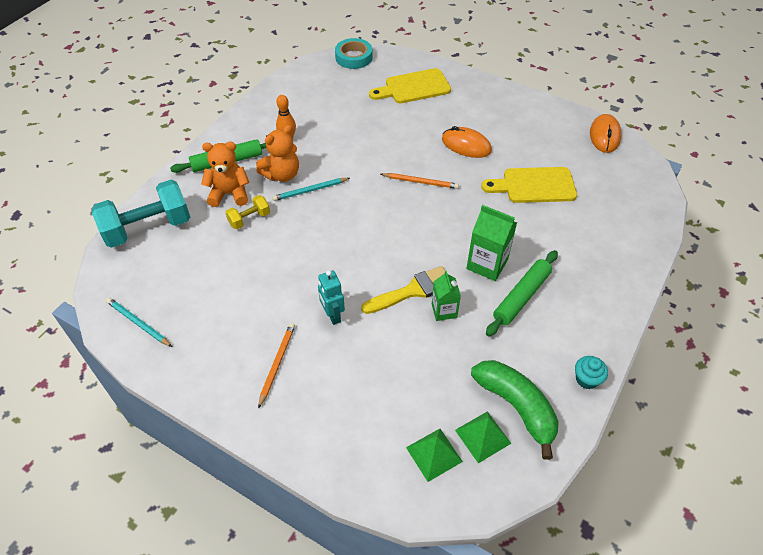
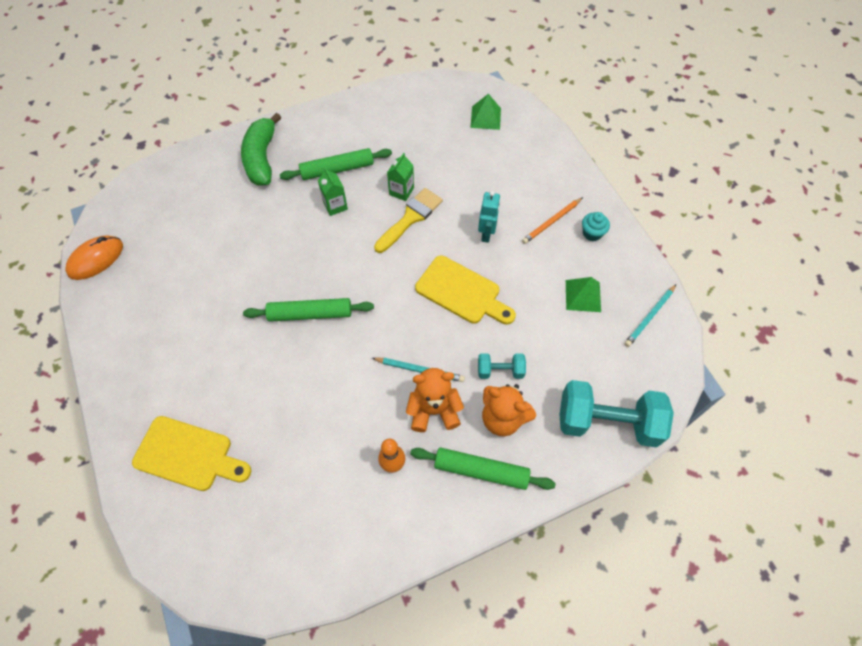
camera: 145 degrees left, 10 degrees up
(138, 323) = (650, 317): turquoise pencil -> turquoise pencil turned 60 degrees clockwise
(249, 219) = (500, 370): yellow dumbbell -> turquoise dumbbell
(354, 57) = (200, 573): turquoise tape -> none
(413, 290) = (410, 218): yellow brush -> yellow brush turned 120 degrees clockwise
(420, 182) = (310, 314): orange pencil -> green rolling pin
(466, 145) = (226, 330): orange mouse -> none
(482, 436) = (448, 110): green pyramid -> green pyramid (583, 296)
(487, 264) = (335, 206): green carton -> green carton, size x0.64
(516, 407) = (413, 113): green banana -> green banana (262, 158)
(534, 185) = (220, 248): yellow cutting board -> yellow cutting board (461, 292)
(586, 379) = (354, 103): turquoise cupcake -> turquoise cupcake (592, 233)

